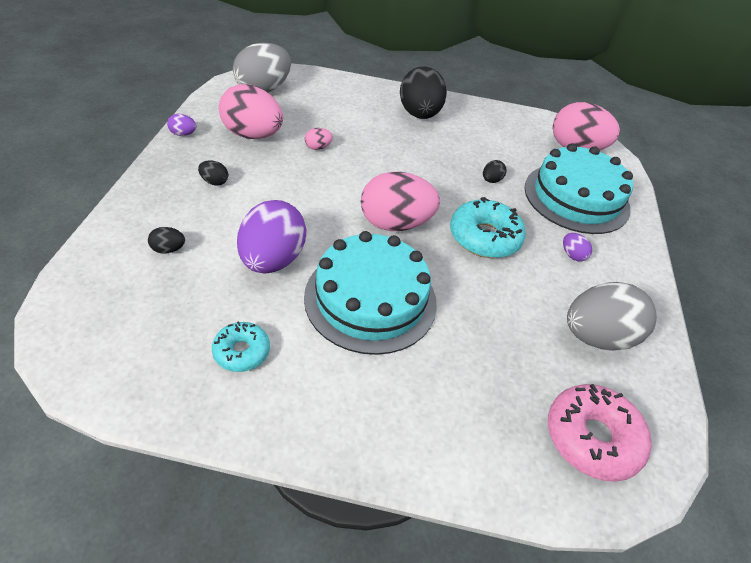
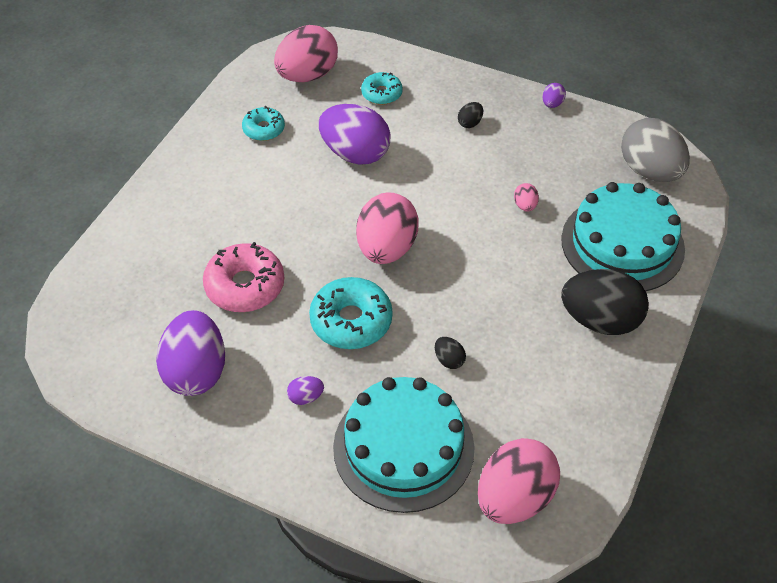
camera: 110 degrees right, 5 degrees up
(168, 249) = (381, 93): black egg -> turquoise donut
(252, 135) = (550, 155): pink egg -> pink egg (307, 75)
(370, 299) = (292, 211): turquoise cake -> turquoise cake (622, 244)
(592, 438) = (107, 322): pink donut -> pink donut (245, 286)
(597, 337) = (196, 371): grey egg -> purple egg

